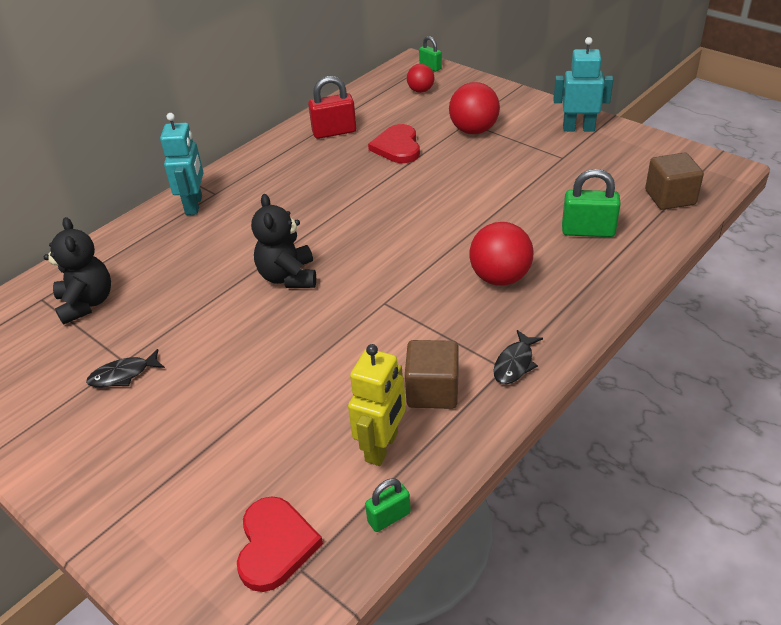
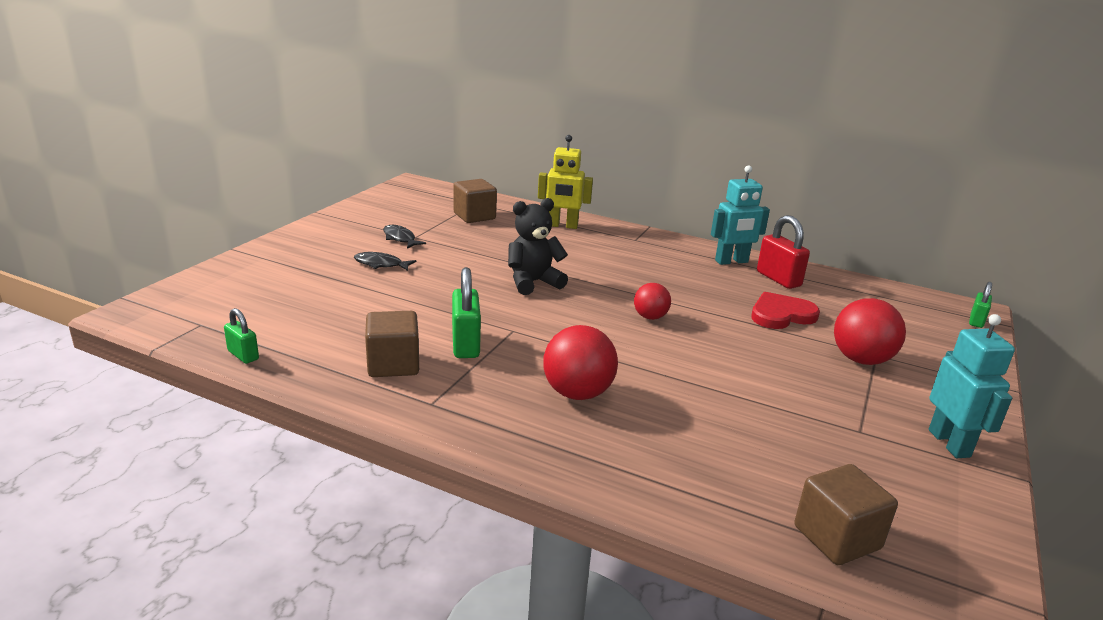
camera: 70 degrees right, 15 degrees down
(86, 303) = (474, 216): black teddy bear -> brown cube
(194, 205) = (613, 234): turquoise robot -> turquoise robot (731, 261)
(275, 545) = (226, 312): red heart -> none
(382, 447) = (323, 345): yellow robot -> yellow robot (562, 226)
(420, 90) = (914, 319): red ball -> red ball (650, 317)
(515, 364) = (438, 409): black fish -> black fish (381, 264)
(588, 231) = (702, 456): green padlock -> green padlock (465, 344)

